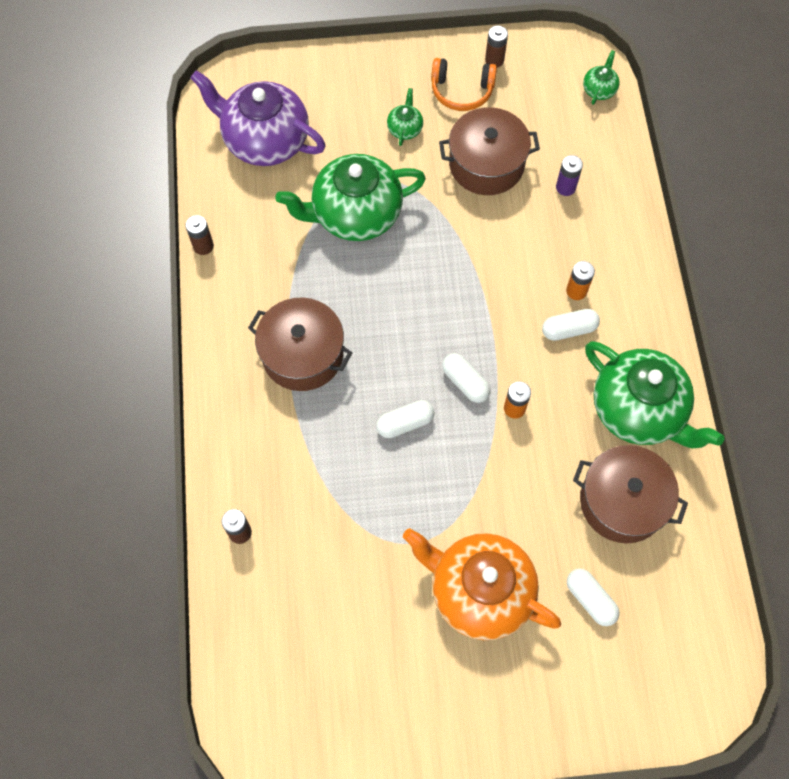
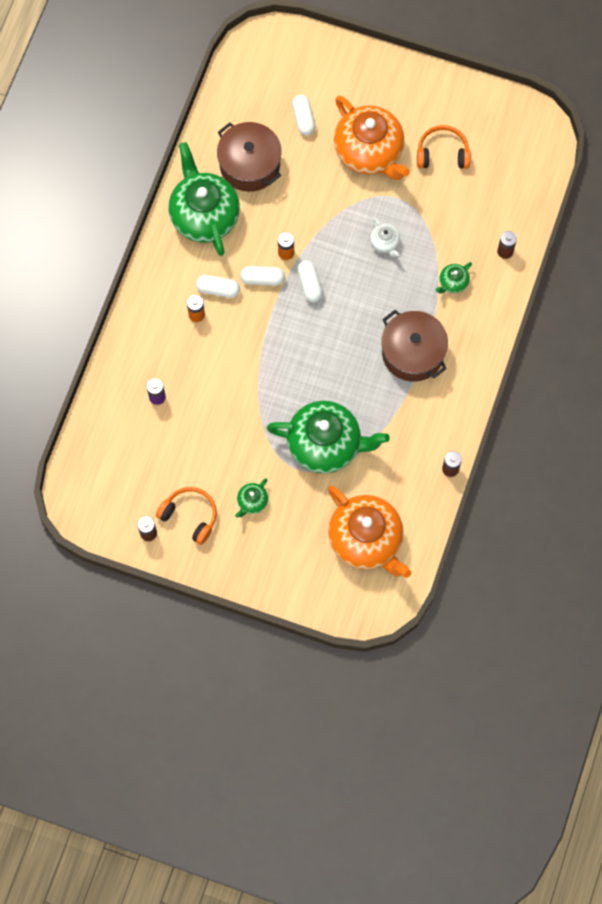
camera: 155 degrees left, 5 degrees up
(265, 141) = (366, 540): purple teapot -> orange teapot
(381, 635) = (442, 153): none -> orange headphones
(399, 474) = (385, 243): none -> white teapot
(405, 423) = (364, 274): white capsule -> white capsule (262, 279)
(486, 164) = (205, 442): brown pot -> none
(599, 89) = (81, 468): green teapot -> green teapot (453, 283)

